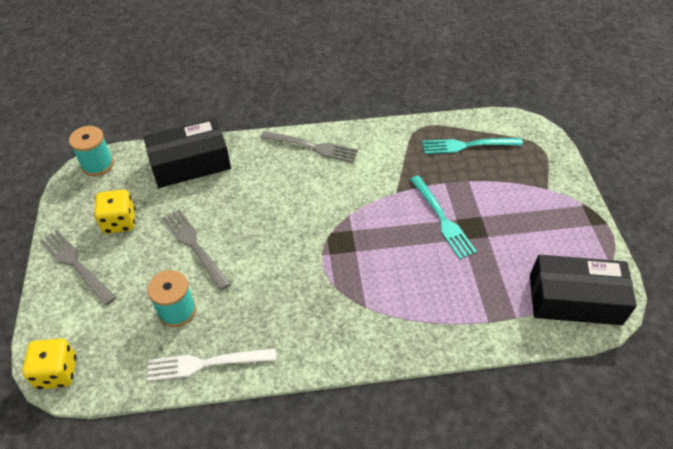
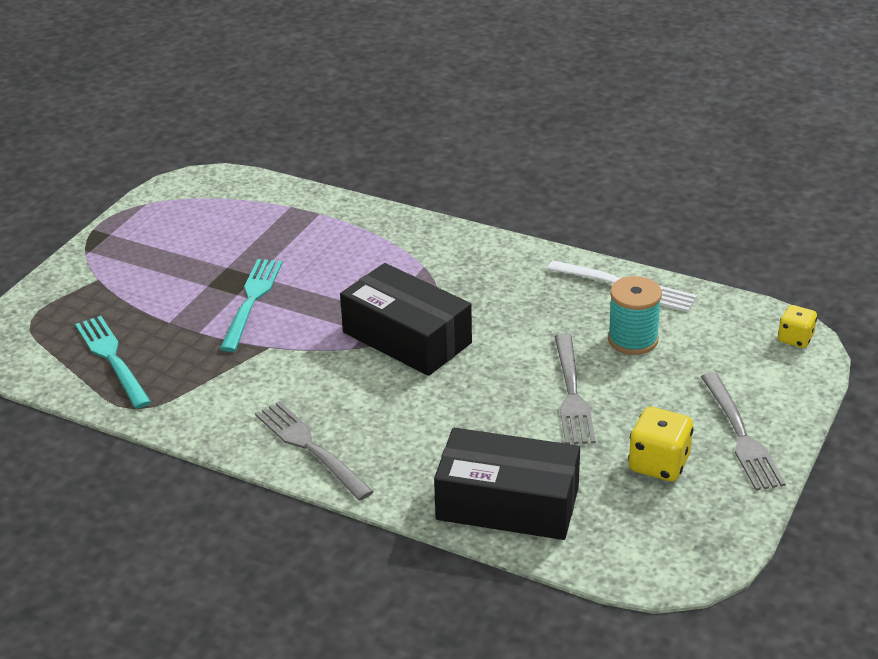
camera: 145 degrees left, 15 degrees down
(57, 372) = (795, 339): yellow dice -> yellow dice, size x0.65
(97, 164) = (657, 568): turquoise spool -> none
(467, 145) = (112, 358): turquoise fork -> turquoise fork turned 150 degrees counterclockwise
(574, 299) = (219, 196): black box -> black box (407, 338)

